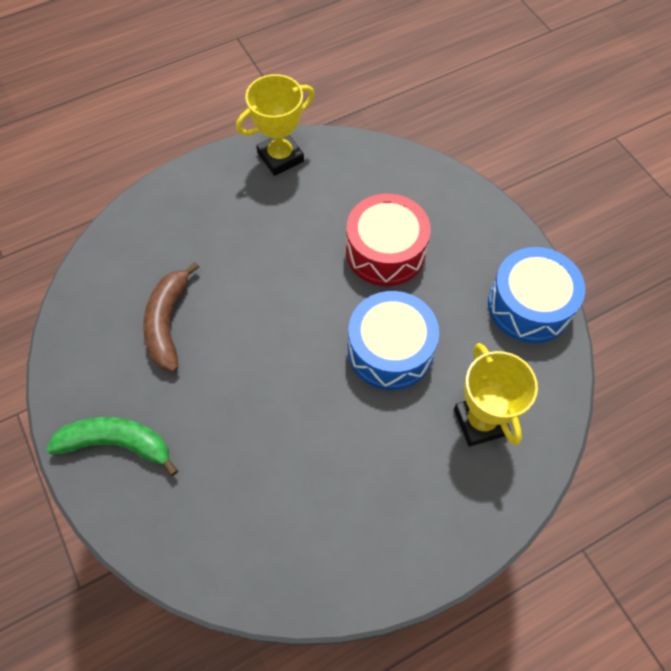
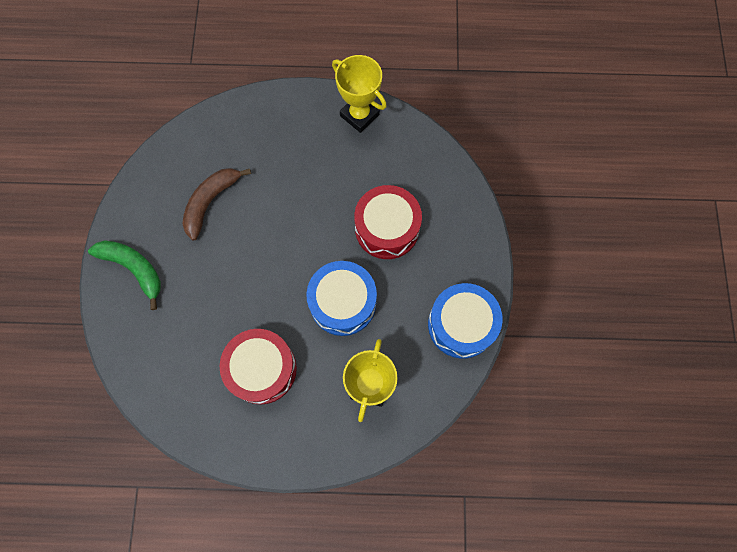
camera: 30 degrees right, 10 degrees up
(280, 157) = (359, 115): yellow trophy -> yellow trophy turned 45 degrees clockwise
(347, 471) = (262, 369): none -> red drum

